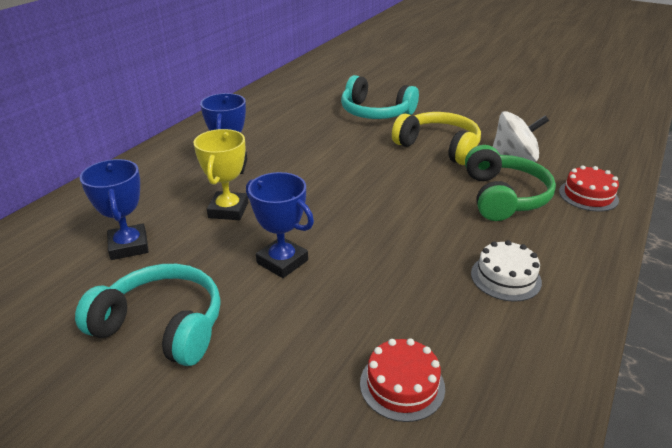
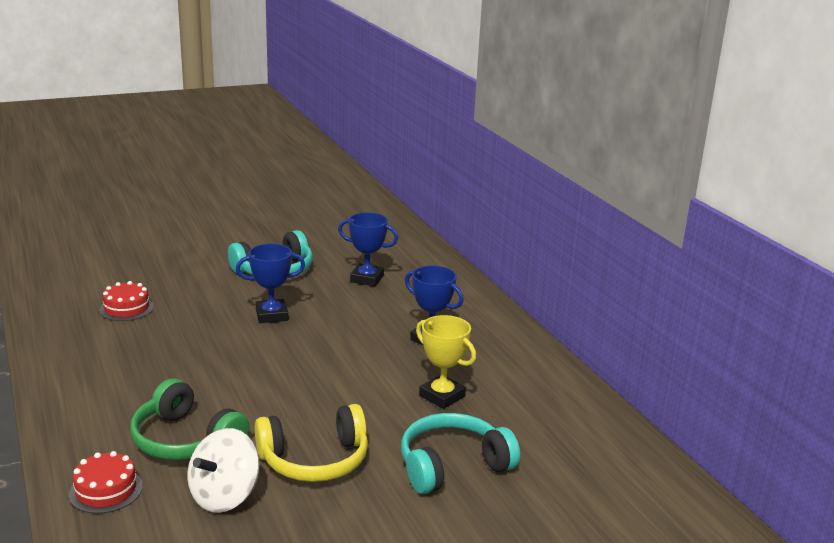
camera: 125 degrees right, 10 degrees down
(228, 210) = (362, 318): yellow trophy -> yellow trophy (442, 396)
(505, 277) = (120, 379): white cake -> none

